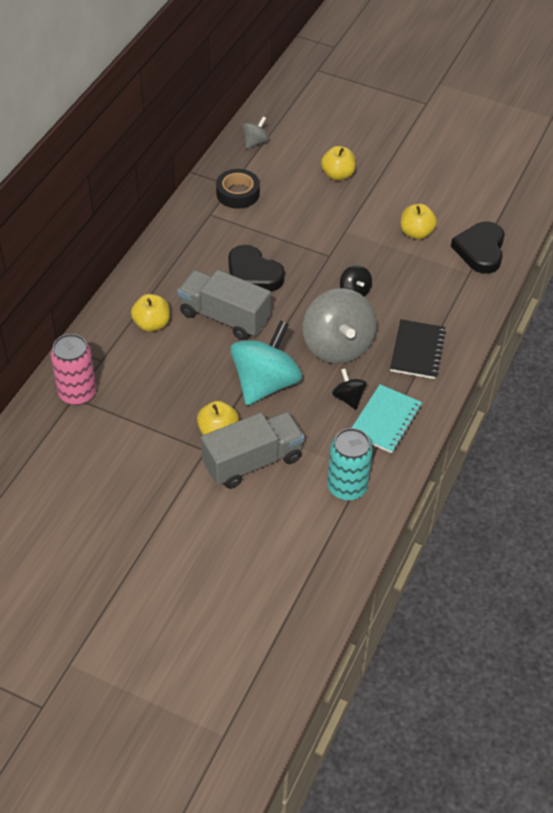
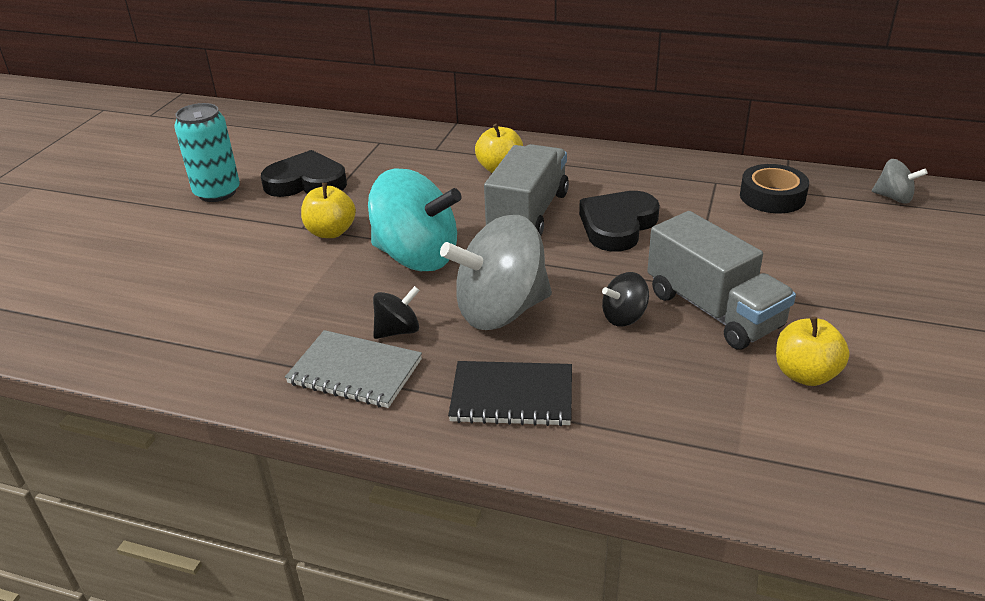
camera: 85 degrees right, 15 degrees down
(77, 393) = (385, 143): pink can -> none
(252, 461) = (281, 262): grey truck -> grey truck (713, 310)
(337, 175) = (887, 276): yellow apple -> none
(347, 487) = (228, 344): turquoise can -> turquoise can (217, 192)
(385, 420) = (355, 371): turquoise notebook -> grey notebook
(480, 250) = (813, 466): black heart -> black heart (306, 182)

